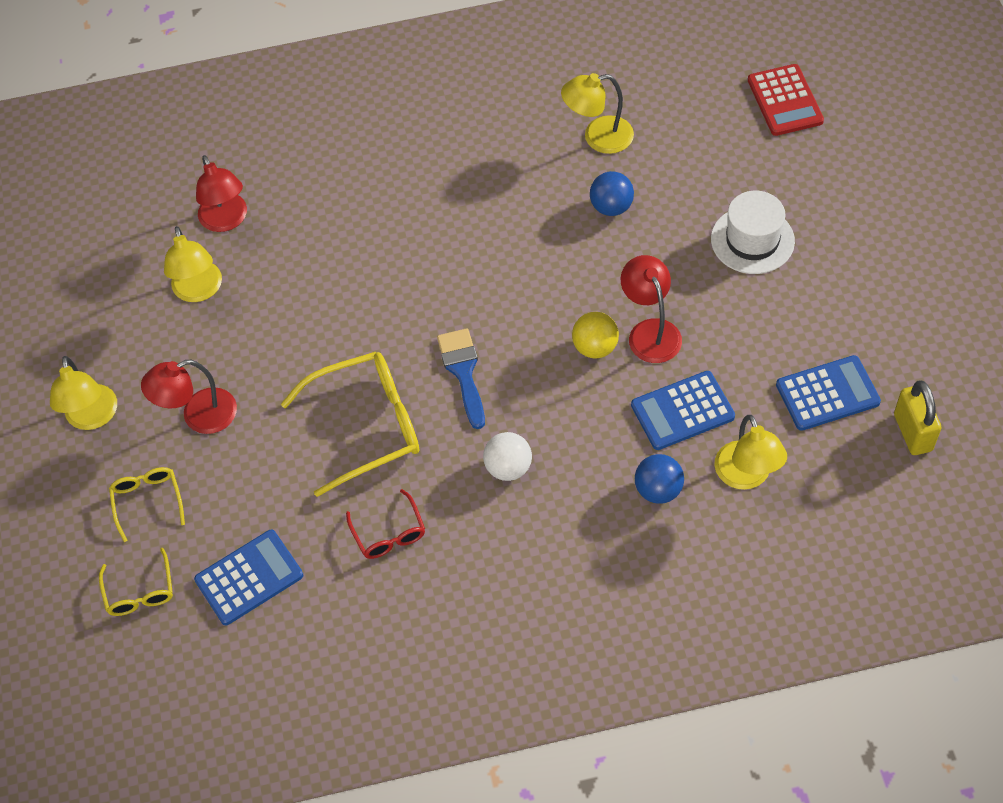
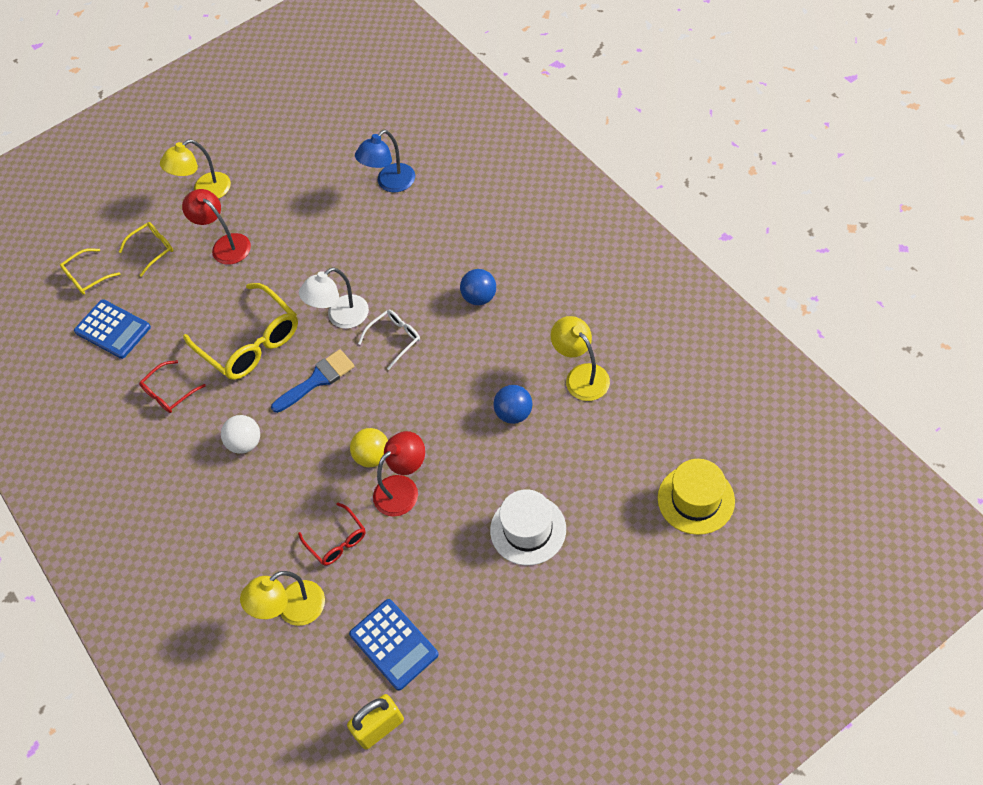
camera: 70 degrees right, 0 degrees up
(199, 291) = (325, 197): yellow lamp -> none
(226, 220) = (390, 183): red lamp -> blue lamp
(390, 325) = (341, 317): none -> white lamp
(453, 282) = (394, 339): none -> white glasses
(658, 490) = (259, 551): blue ball -> blue ball (479, 297)
(682, 411) = (337, 540): blue calculator -> red glasses
(784, 101) = (696, 499): red calculator -> yellow hat

